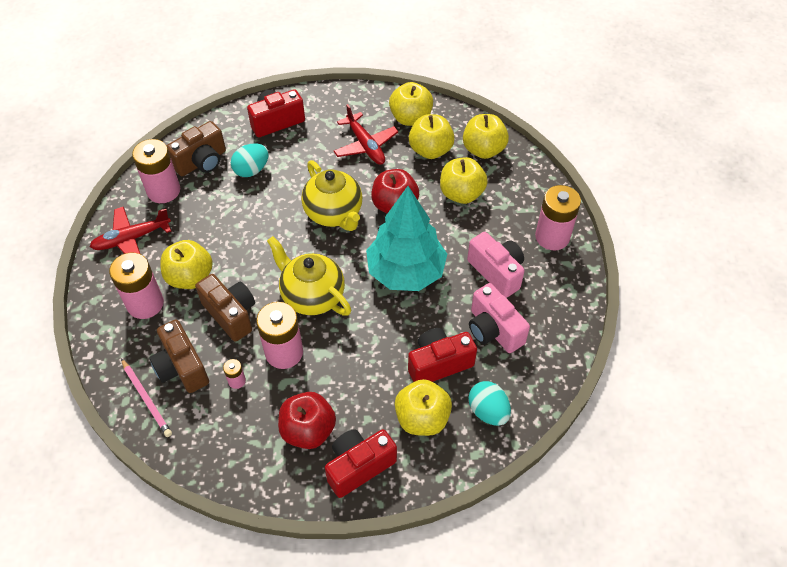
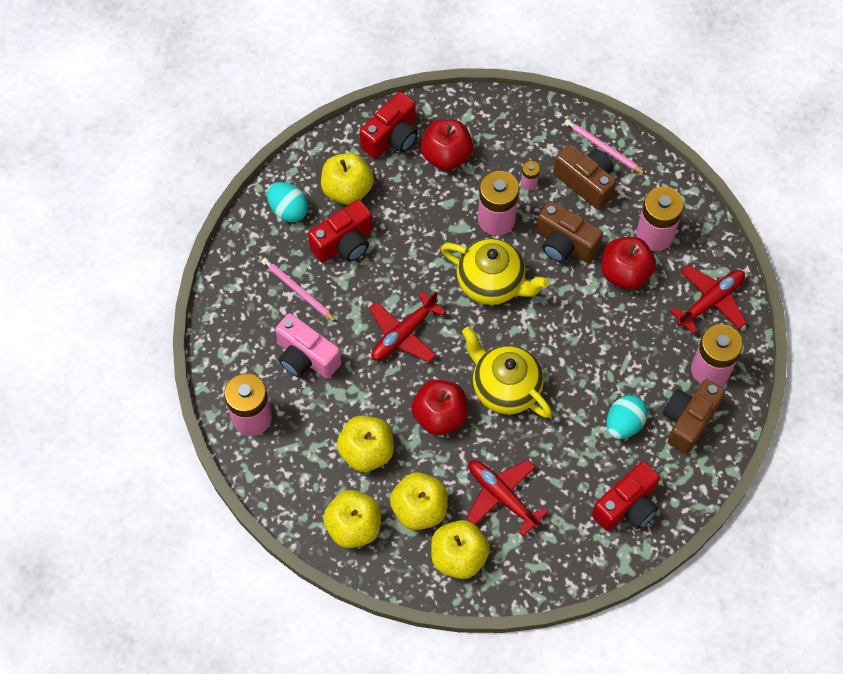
camera: 165 degrees right, 10 degrees up
(190, 277) = (625, 273): yellow apple -> red apple
(406, 272) = (403, 334): turquoise tree -> red plane
(493, 330) = (298, 291): pink camera -> pink pencil

